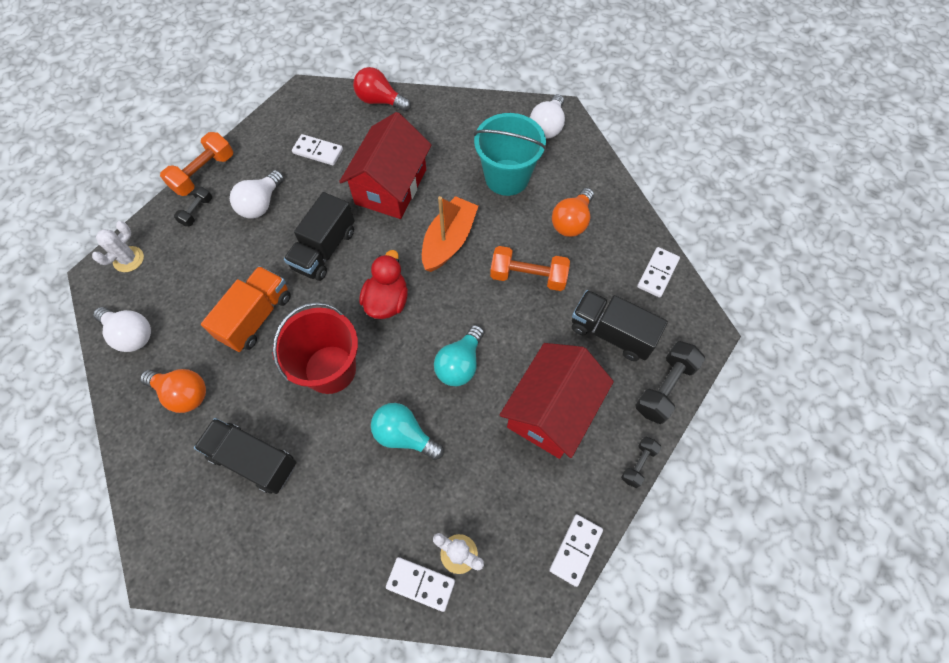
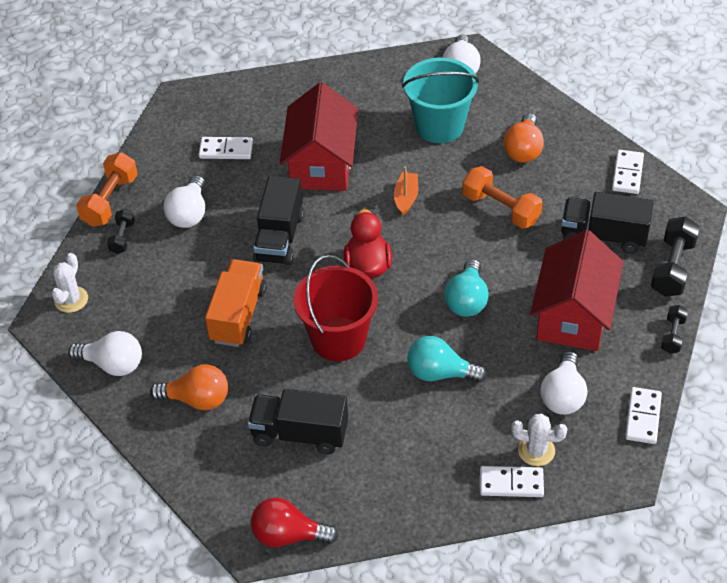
camera: 15 degrees left, 15 degrees down
(380, 101) = (270, 86): red light bulb -> red light bulb (288, 535)
(449, 241) = (406, 198): orange boat -> orange boat, size x0.56
(508, 498) = (563, 395): none -> white light bulb
(528, 276) = (501, 209): orange dumbbell -> orange dumbbell turned 45 degrees clockwise

